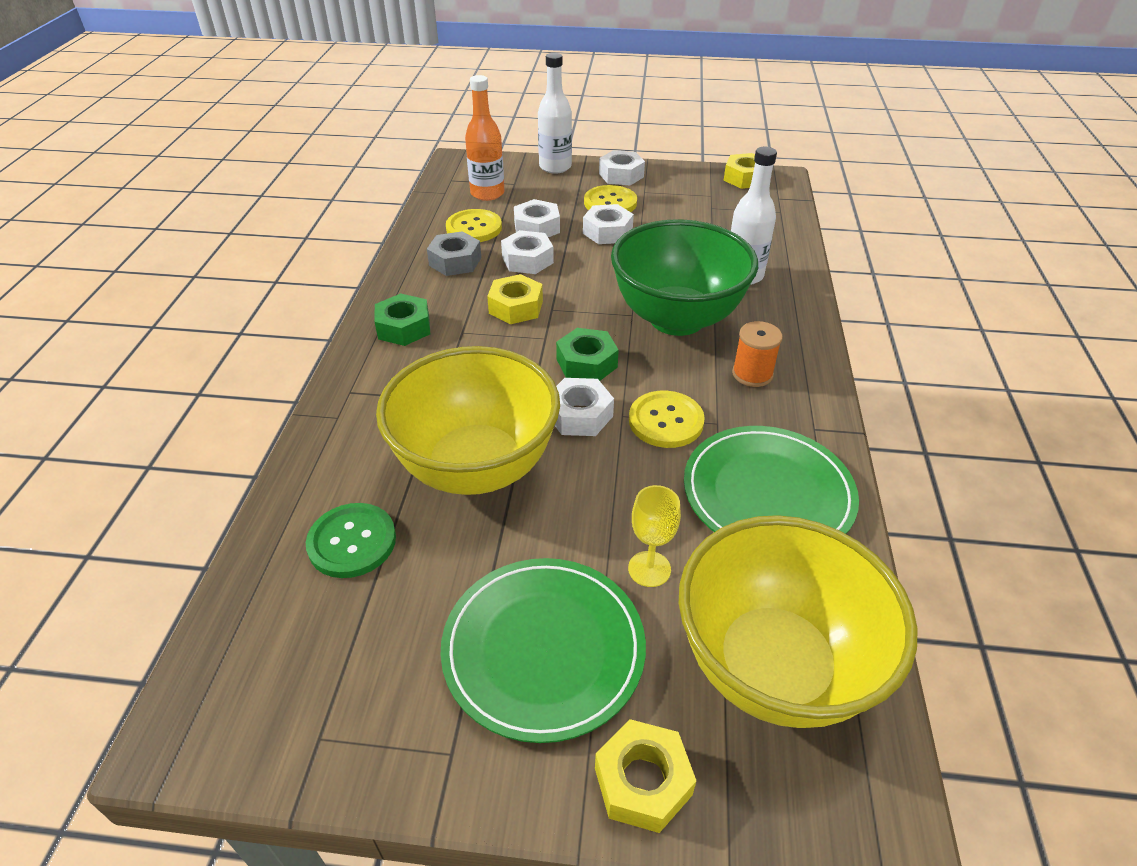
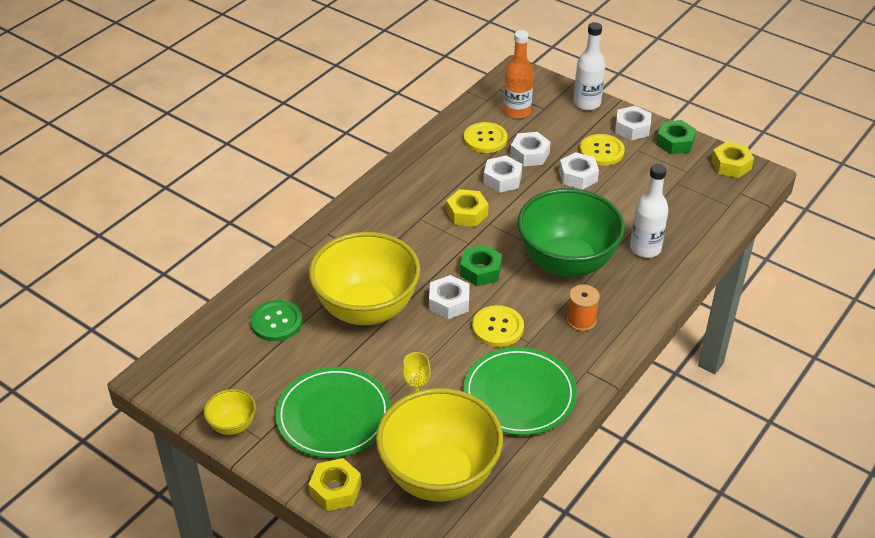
camera: 30 degrees right, 0 degrees up
(385, 755) = (232, 425): none -> yellow bowl
(404, 328) = (386, 201): green nut -> green nut (675, 142)
(455, 261) = (453, 162): grey nut -> none

